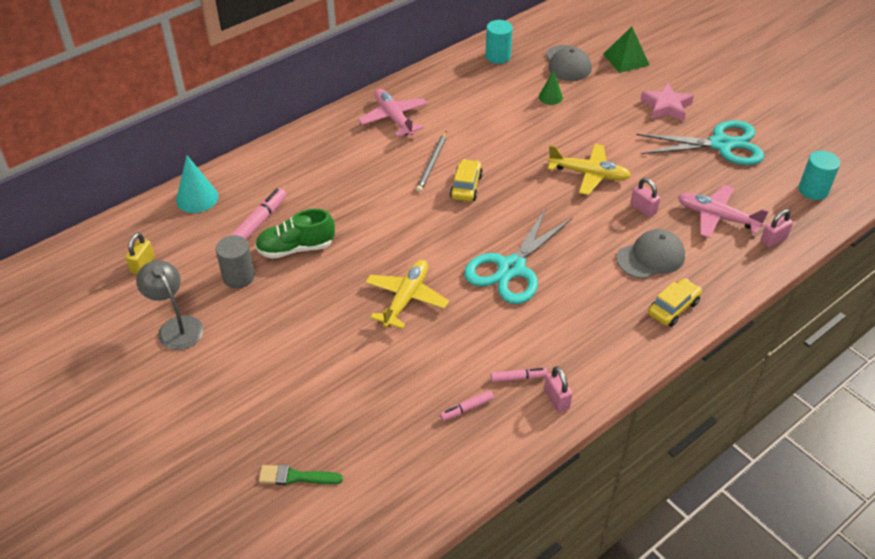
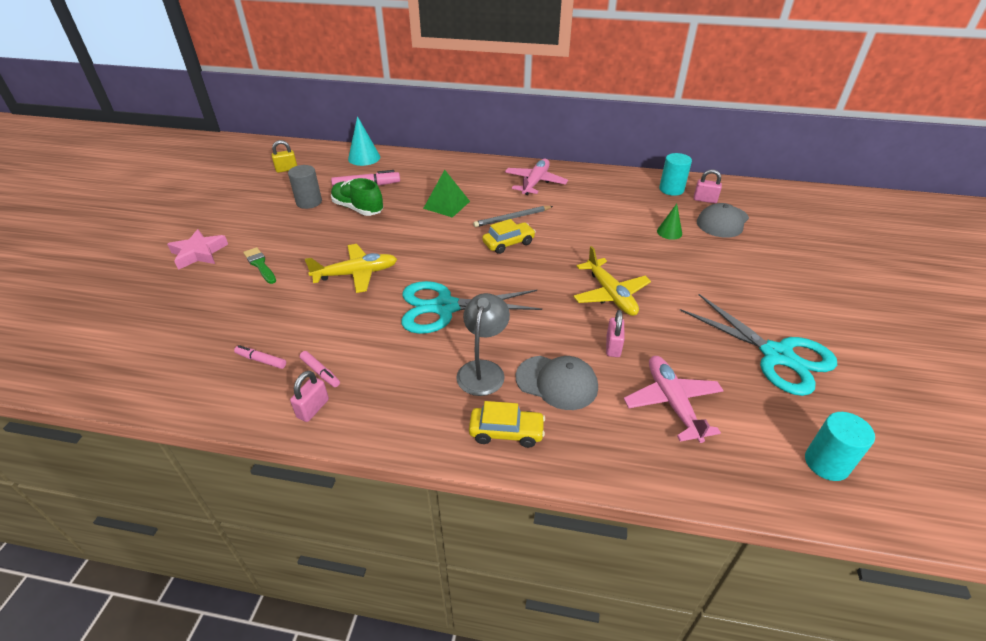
camera: 50 degrees right, 5 degrees down
(176, 326) = (243, 203): grey lamp -> grey lamp (483, 370)
(296, 477) = (134, 311): green brush -> green brush (260, 265)
(626, 59) = (783, 246): green pyramid -> green pyramid (446, 204)
(666, 106) = (767, 296): pink star -> pink star (199, 253)
(773, 240) = (700, 465): pink padlock -> pink padlock (705, 200)

